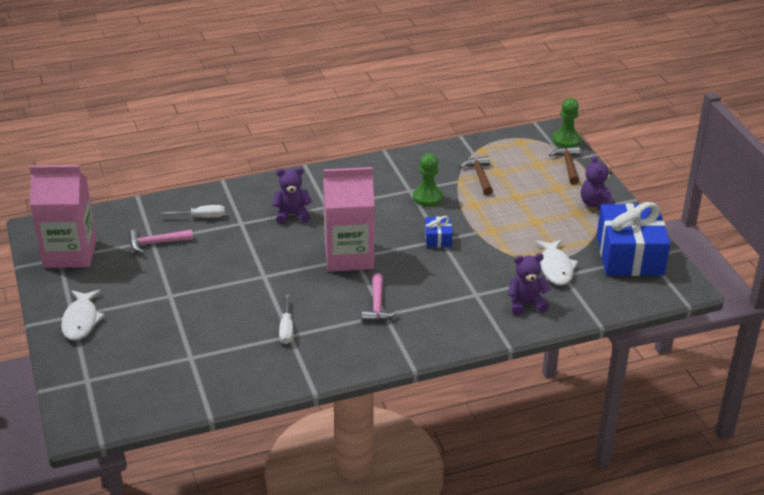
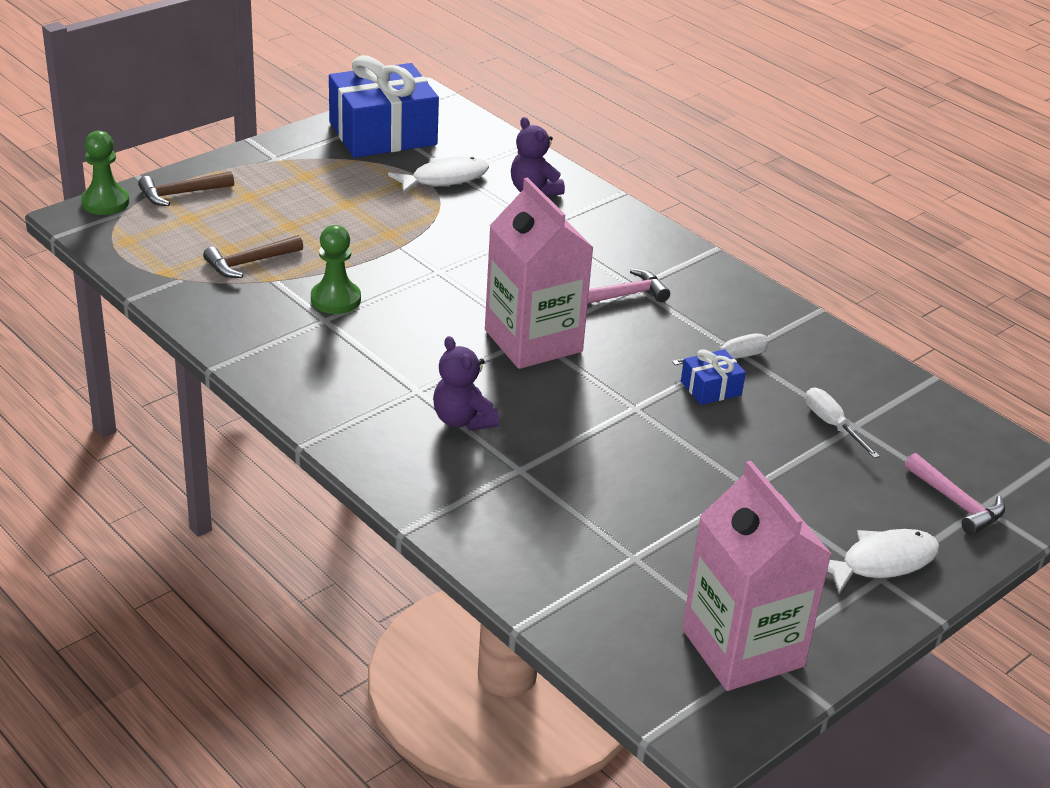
camera: 115 degrees left, 0 degrees up
(156, 243) = (640, 549): pink hammer -> pink hammer (956, 503)
(201, 217) = (532, 520): white screwdriver -> white screwdriver (832, 425)
(438, 239) = (438, 273): blue gift -> blue gift (711, 388)
(596, 204) = (276, 164): purple teddy bear -> none

